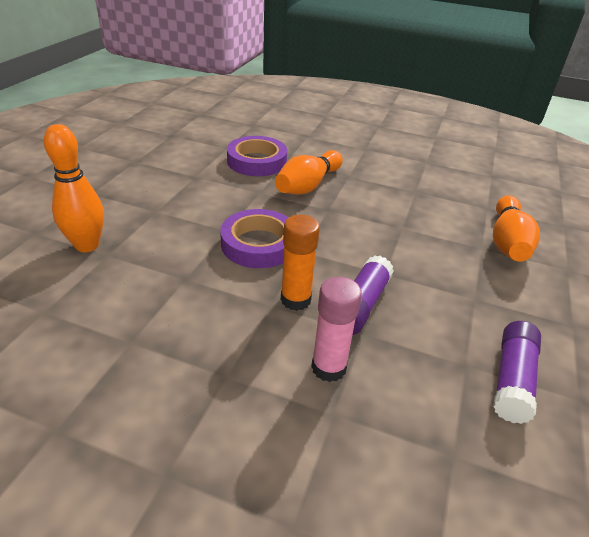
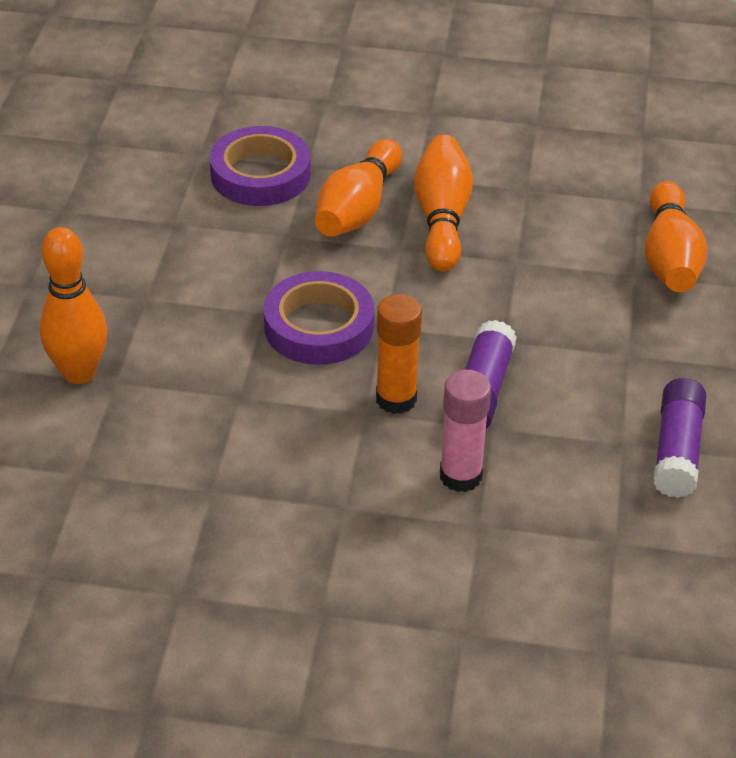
camera: 10 degrees left, 5 degrees up
(359, 198) = (442, 218): none -> orange bowling pin

